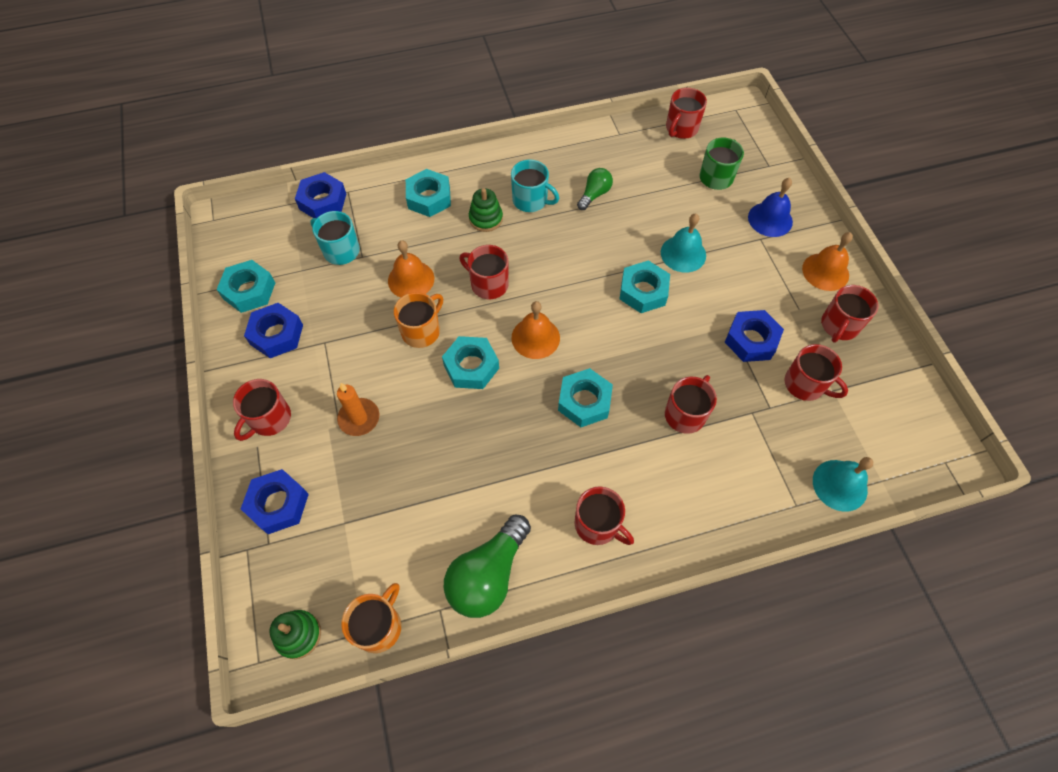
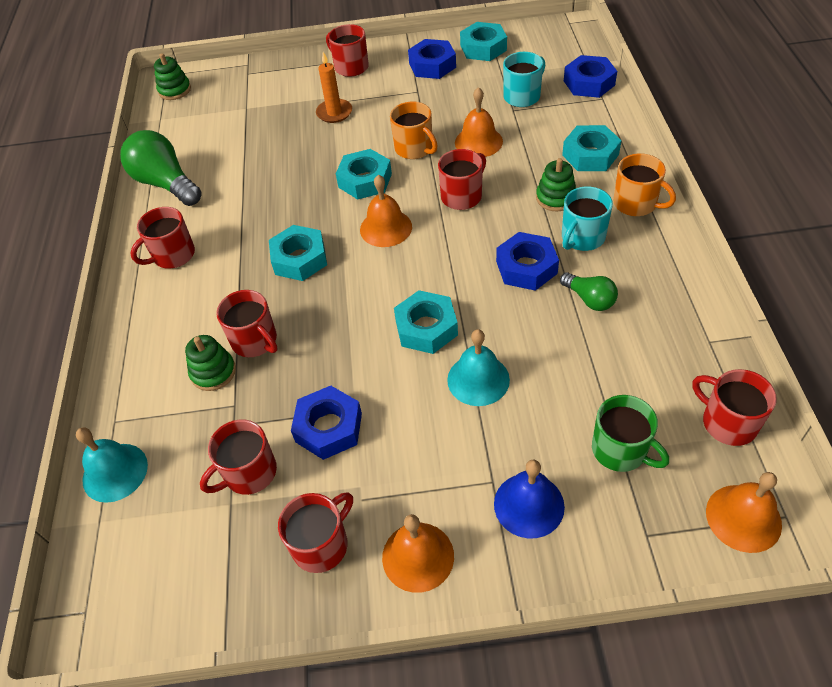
camera: 105 degrees right, 10 degrees down
(278, 504) = (276, 76): blue nut -> blue nut (526, 267)
(379, 626) = (159, 126): orange mug -> orange mug (636, 204)
(726, 439) = (213, 372): none -> green stacking toy
(743, 126) = (743, 518): none -> orange bell
(839, 326) = (321, 544): red mug -> red mug turned 90 degrees clockwise

